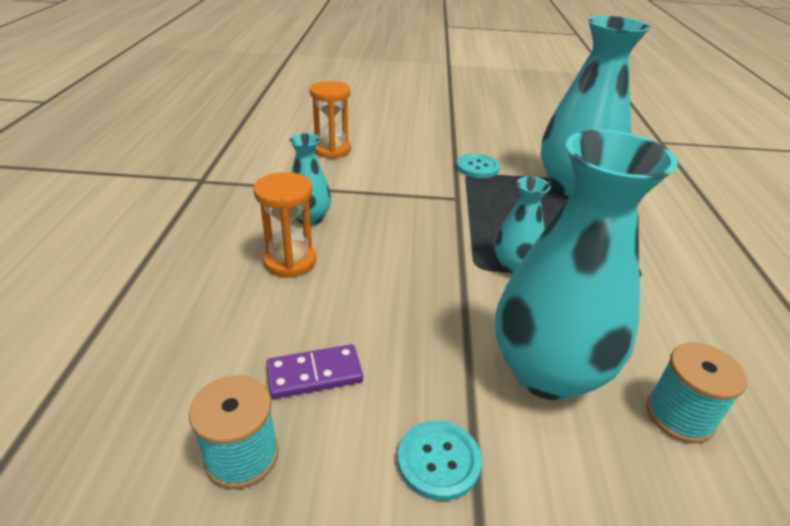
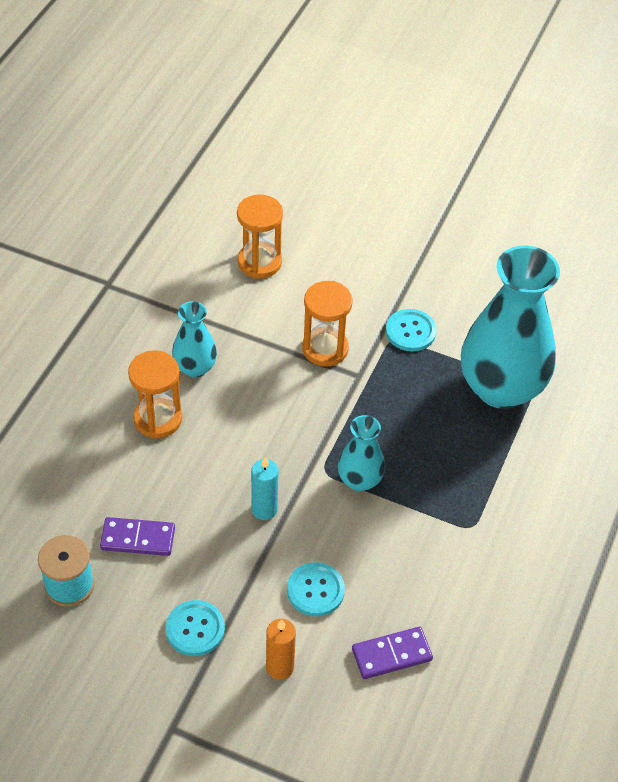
camera: 20 degrees right, 15 degrees up
(418, 187) = (325, 349): none -> orange hourglass
(441, 310) = (264, 509): none -> turquoise candle
(547, 372) = (315, 590): turquoise vase -> turquoise button
(572, 475) = (280, 667): none -> orange candle
(679, 416) = (391, 655): turquoise spool -> purple domino

